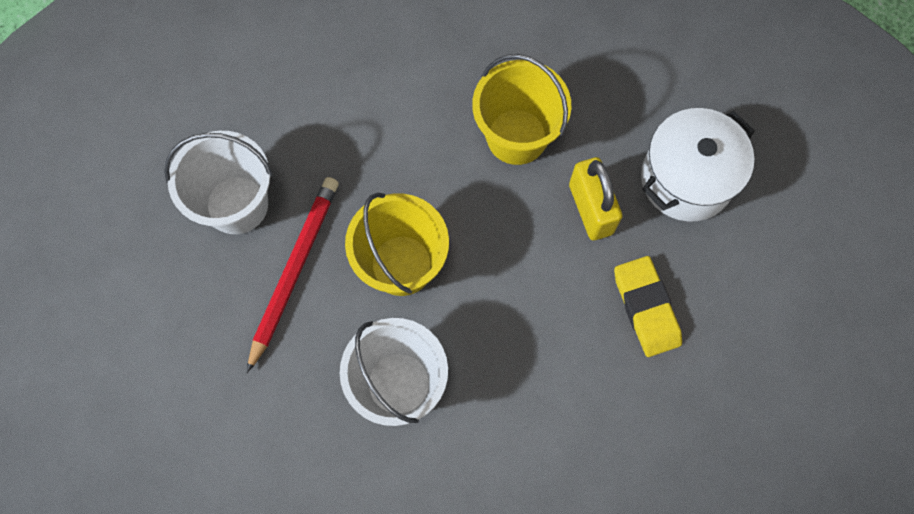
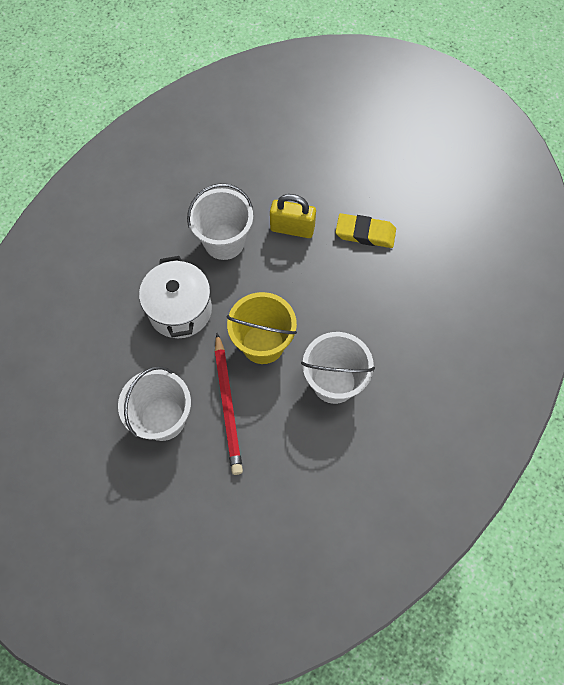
camera: 60 degrees left, 5 degrees down
(294, 270) = (228, 406): red pencil -> red pencil turned 150 degrees counterclockwise
(516, 136) = (224, 241): yellow bucket -> white bucket
(686, 179) = (305, 174): white pot -> white pot (180, 310)

